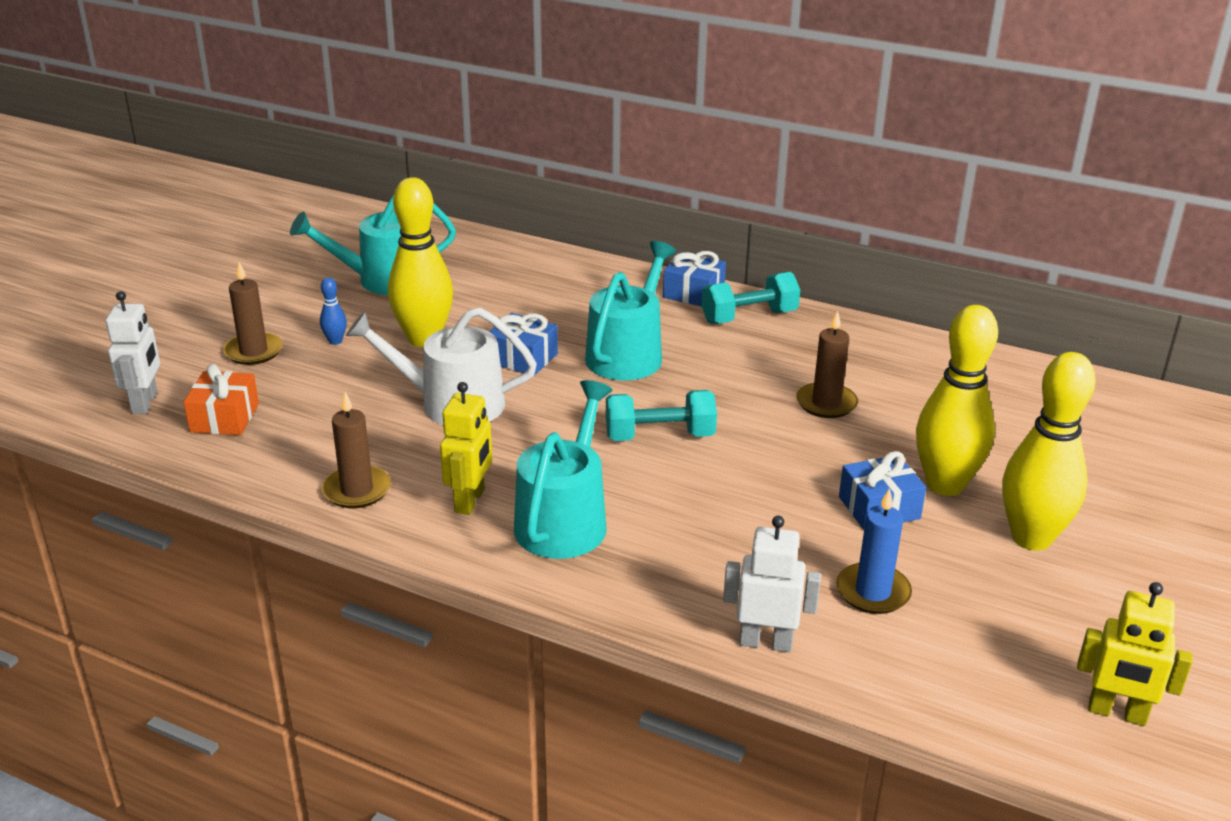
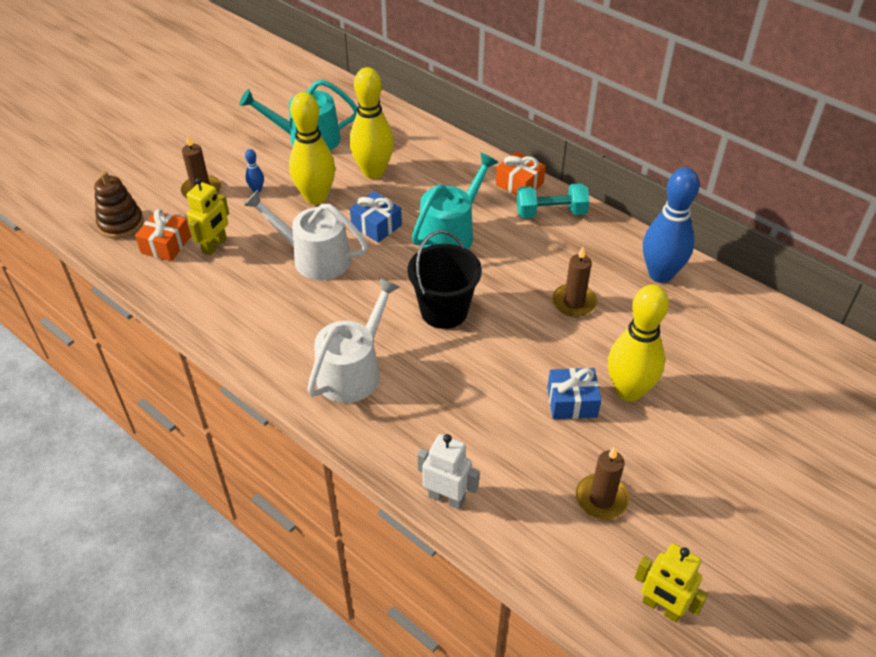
camera: 15 degrees right, 15 degrees up
(145, 403) = (121, 224): white robot -> brown stacking toy
(357, 490) = (229, 321): brown candle -> brown candle (601, 499)
(470, 501) = (298, 343): yellow robot -> yellow robot (215, 246)
(564, 520) = (353, 371): turquoise watering can -> white watering can
(659, 436) = (444, 311): turquoise dumbbell -> black bucket
(693, 293) = (519, 184): blue gift -> orange gift
(873, 592) = (536, 472): blue candle -> none
(919, 360) = (660, 274): none -> blue bowling pin
(1031, 538) = (670, 450): yellow bowling pin -> yellow bowling pin (373, 172)

